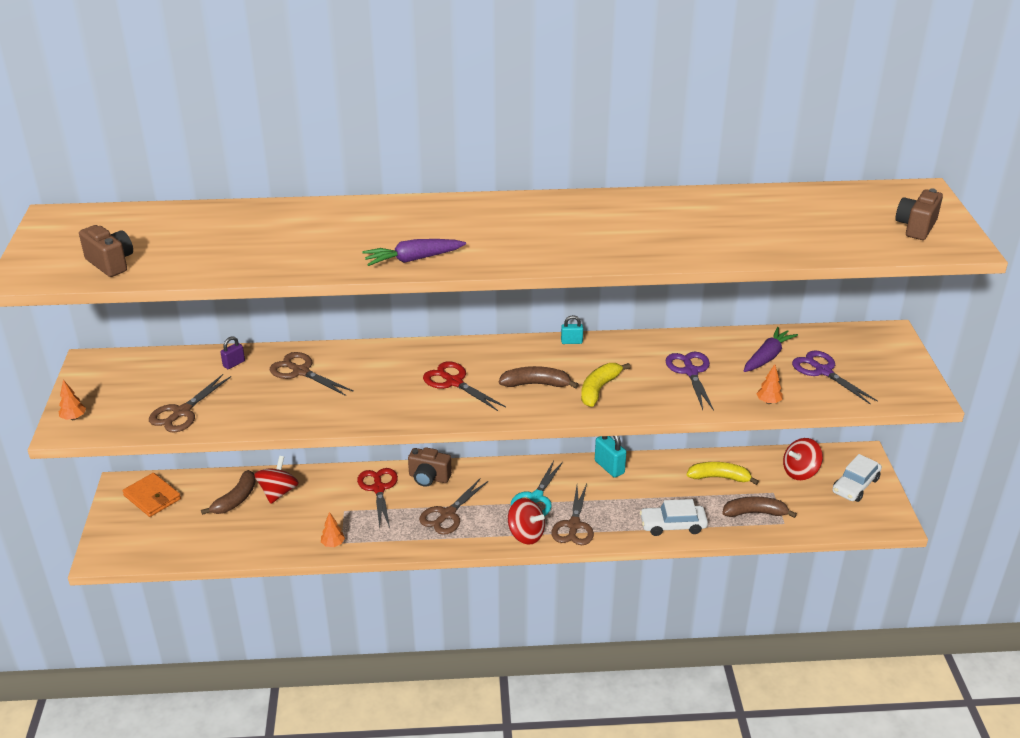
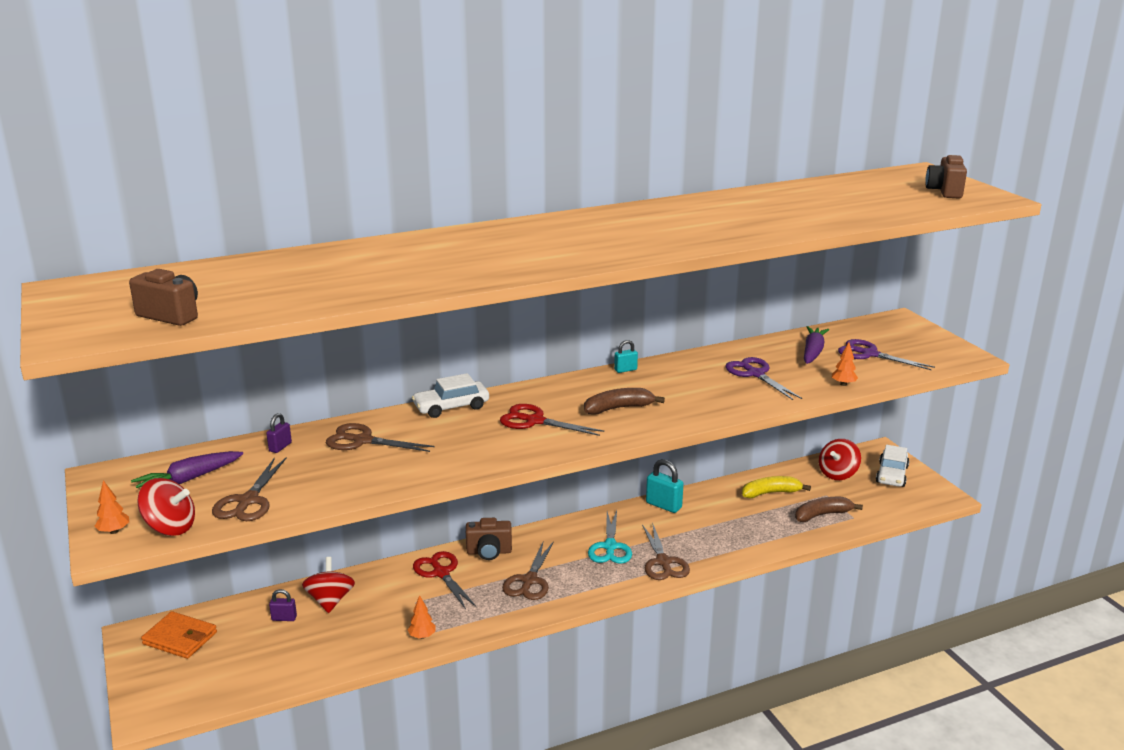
camera: 20 degrees left, 10 degrees down
(236, 499) = (284, 618): brown banana -> purple padlock
(413, 259) = (515, 268): purple carrot -> purple carrot (188, 479)
(526, 534) = (621, 581): red spinning top -> red spinning top (170, 527)
(599, 389) = (682, 402): yellow banana -> none
(673, 525) = (756, 541): white car -> white car (451, 407)

